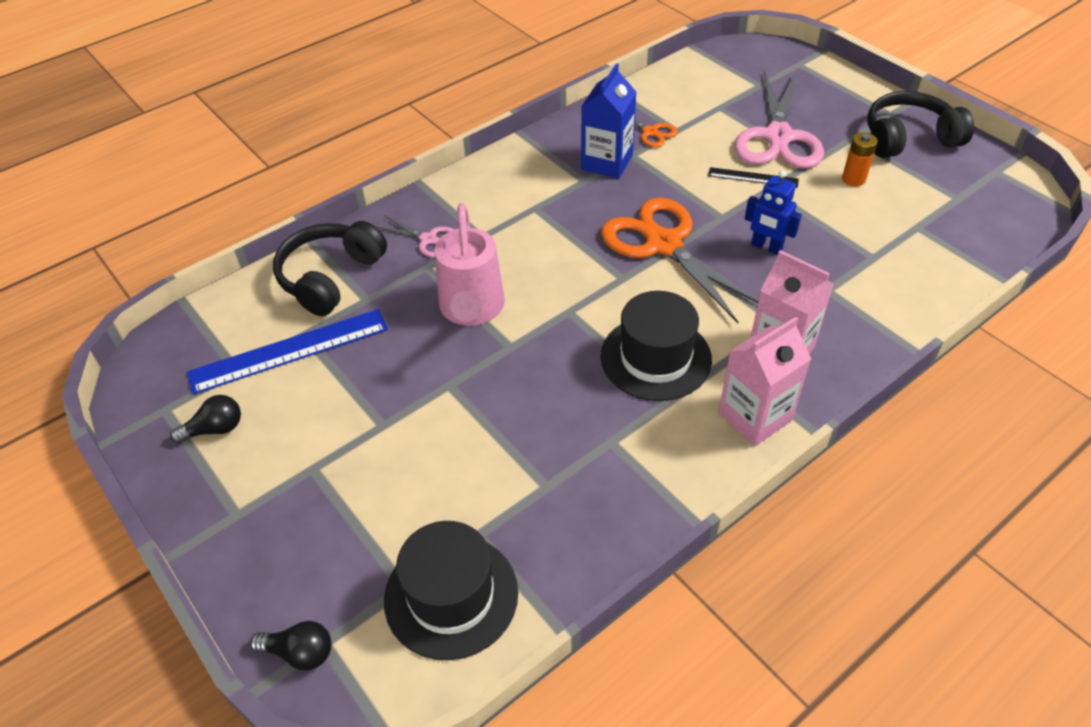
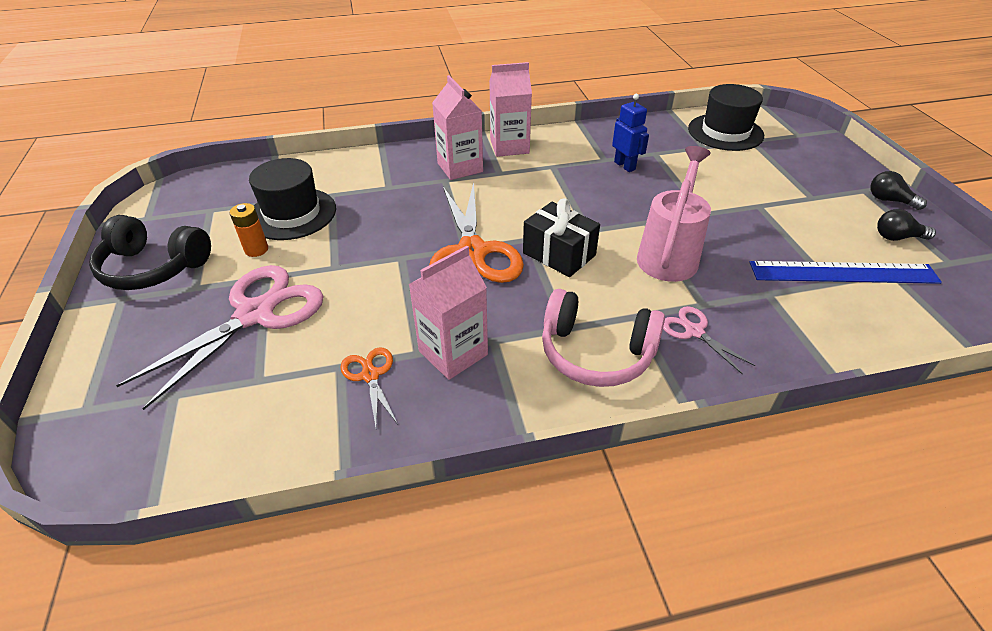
camera: 155 degrees left, 5 degrees down
(300, 652) = (811, 134): black light bulb -> black light bulb (889, 200)
(330, 277) = (807, 326): black headphones -> none
(501, 197) = (596, 352): none -> pink headphones
(581, 271) = (559, 254): none -> black gift
(607, 162) = (453, 353): blue carton -> pink carton
(655, 358) = (544, 186): black hat -> black hat (292, 214)
(753, 177) = (333, 282): black ruler -> none
(766, 247) = (395, 224): blue robot -> blue robot (625, 166)

